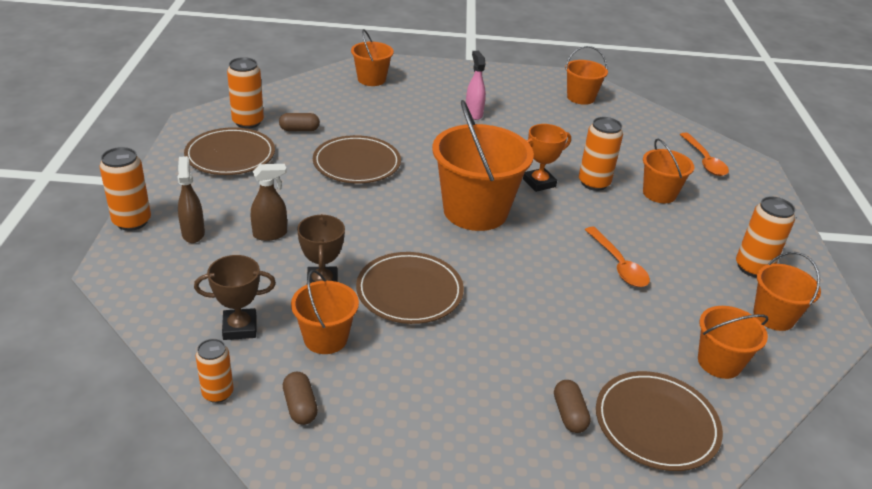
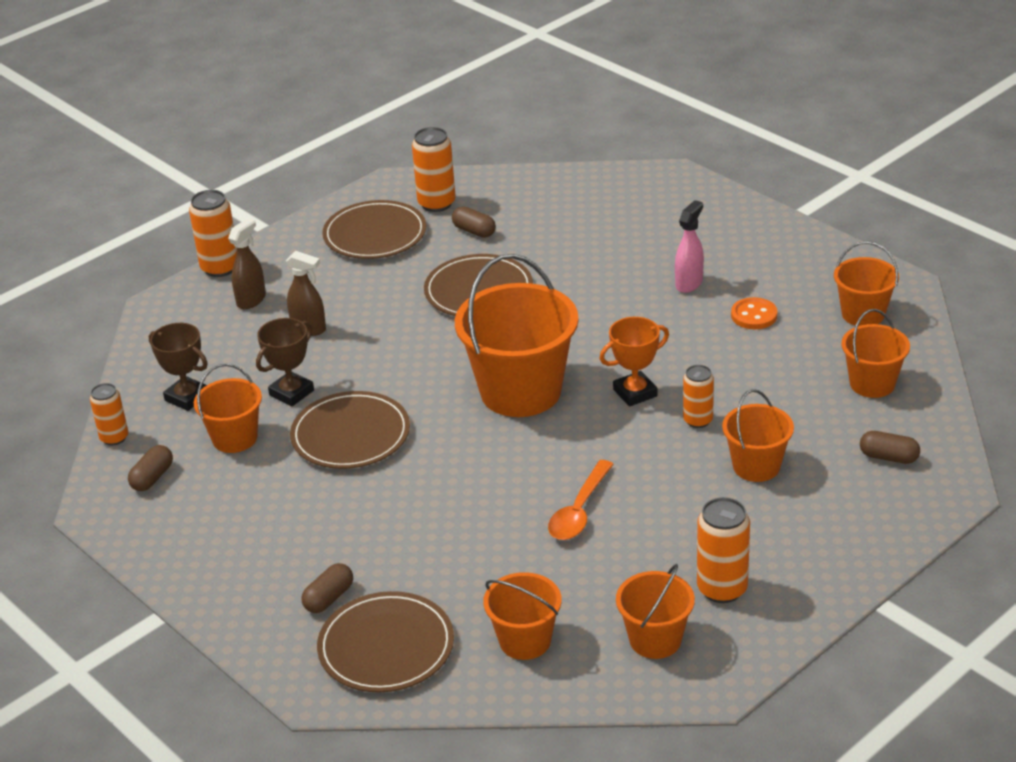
camera: 50 degrees right, 0 degrees up
(371, 79) = (634, 197): orange bucket -> orange bucket (872, 384)
(532, 117) = (754, 315): none -> orange button
(539, 183) = (635, 393): orange trophy -> orange trophy turned 45 degrees counterclockwise
(594, 183) = (698, 420): orange can -> orange can, size x0.66
(704, 160) = (888, 457): orange spoon -> brown capsule

